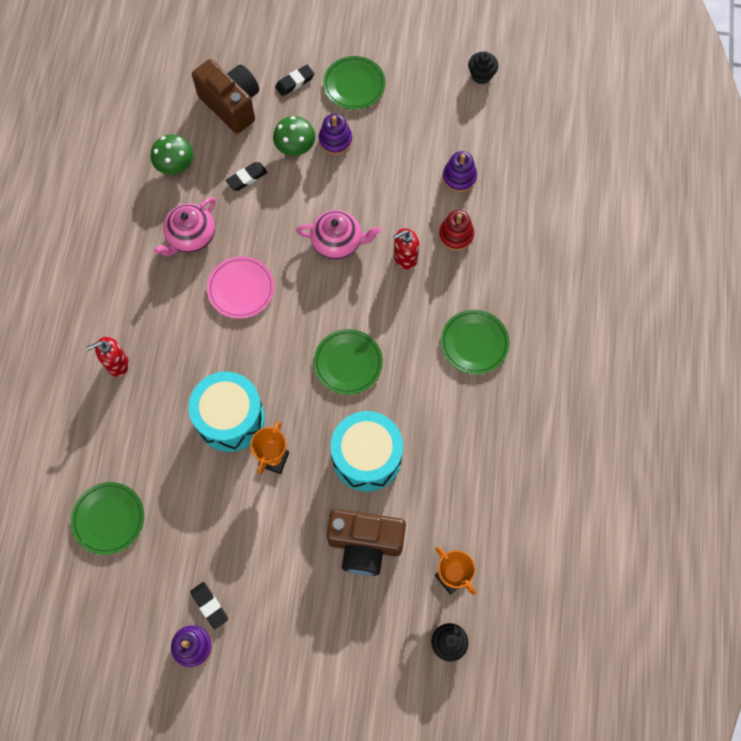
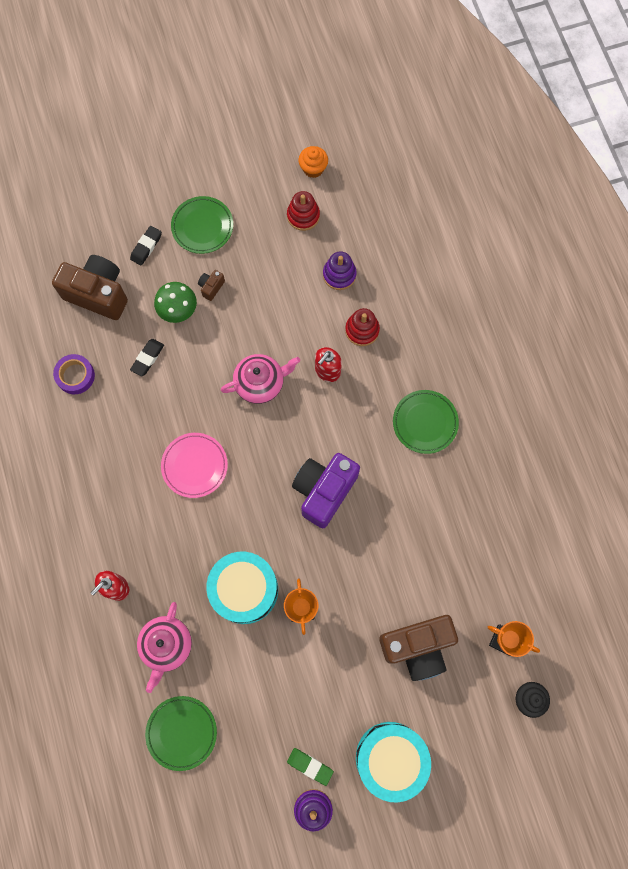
camera: 25 degrees left, 5 degrees up
(175, 166) = (75, 376): green mushroom -> purple tape
(191, 236) = (124, 437): pink teapot -> pink teapot (166, 645)
(209, 605) = (310, 766): black eraser -> green eraser
(335, 140) = (211, 287): purple stacking toy -> brown camera
(348, 363) = (324, 491): green plate -> purple camera
(367, 457) = (381, 568): turquoise drum -> turquoise drum (390, 758)
(451, 112) = (303, 216): none -> red stacking toy
(481, 75) = (313, 169): black cupcake -> orange cupcake

